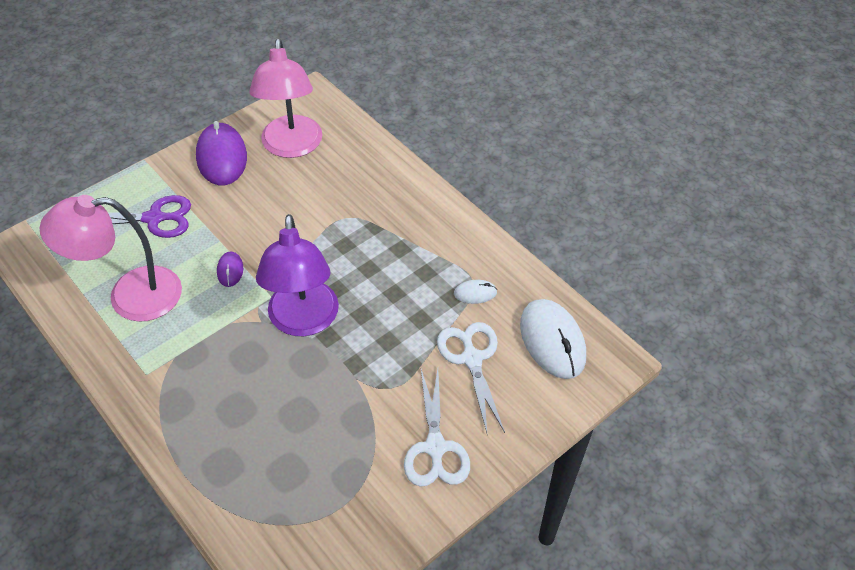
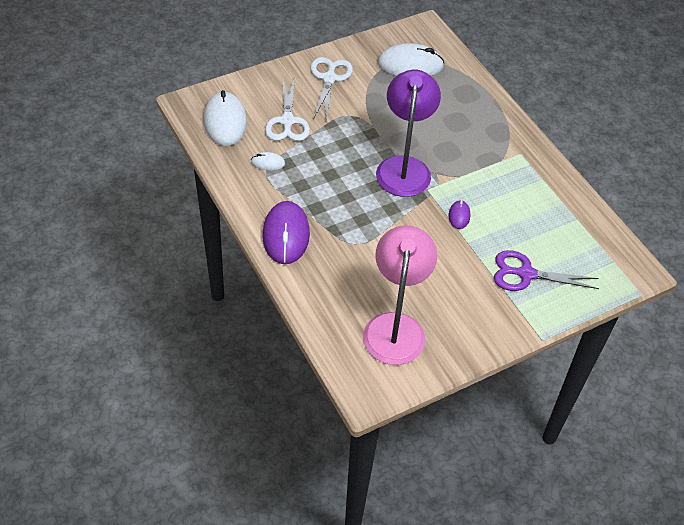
camera: 170 degrees left, 0 degrees up
(130, 296) = (539, 210): pink lamp -> none
(222, 157) = (465, 328): purple mouse -> purple mouse (286, 235)
(315, 507) = (410, 65): none -> white mouse

